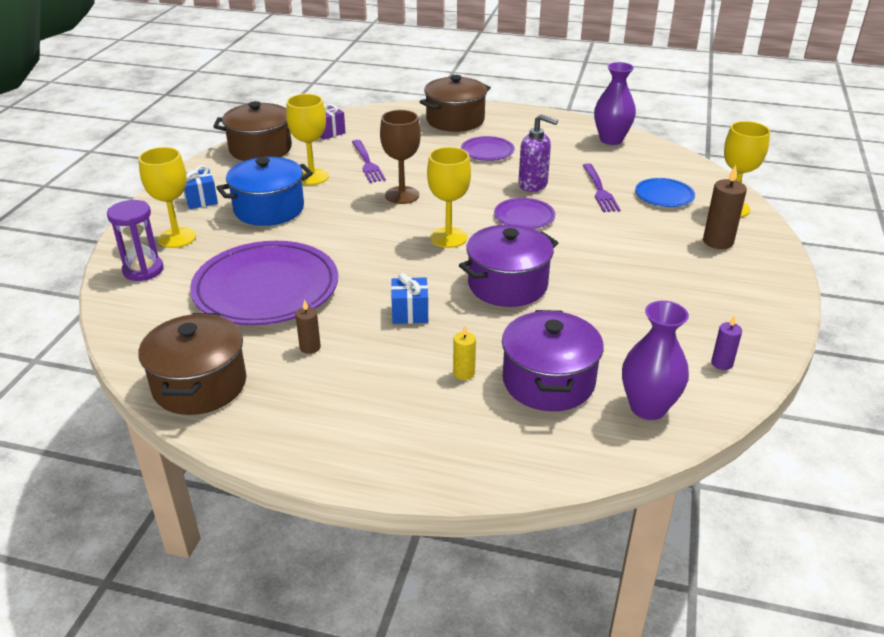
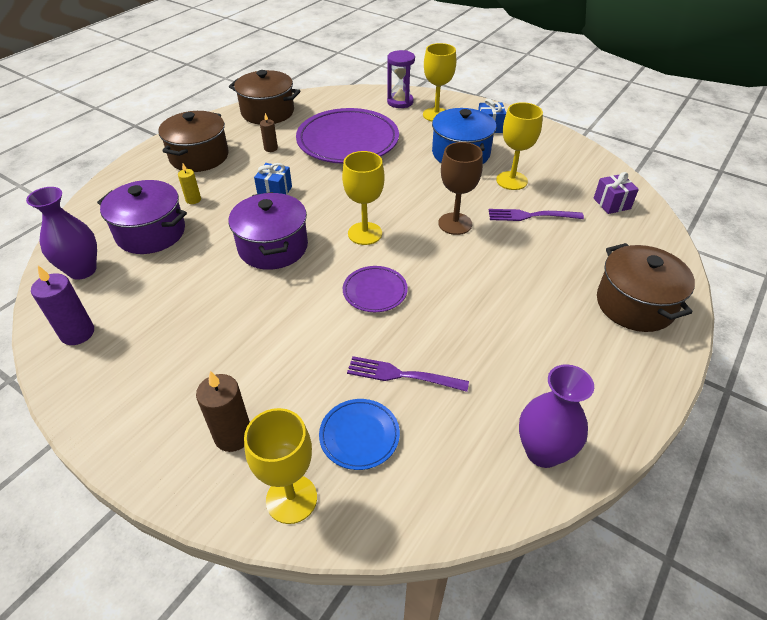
camera: 110 degrees right, 10 degrees up
(260, 149) = (578, 161): brown pot -> brown pot (199, 156)
(487, 151) = (535, 308): purple plate -> none
(533, 185) = (438, 320): purple soap dispenser -> none
(722, 363) = (77, 333): purple candle -> purple candle, size x1.71

